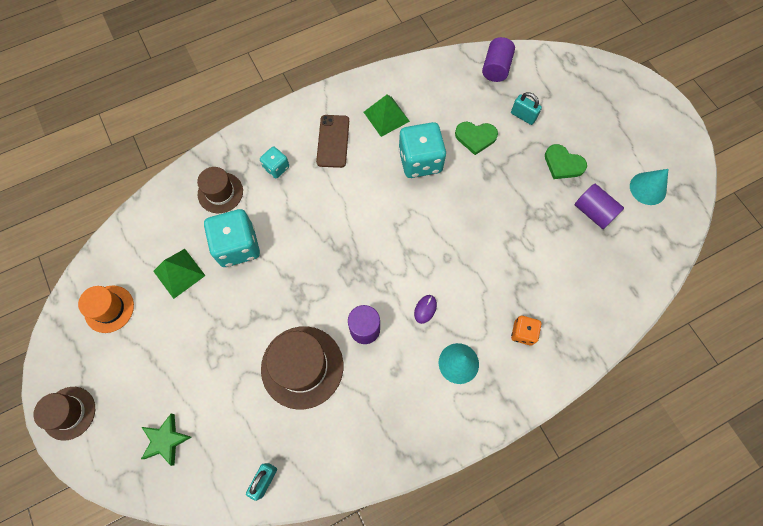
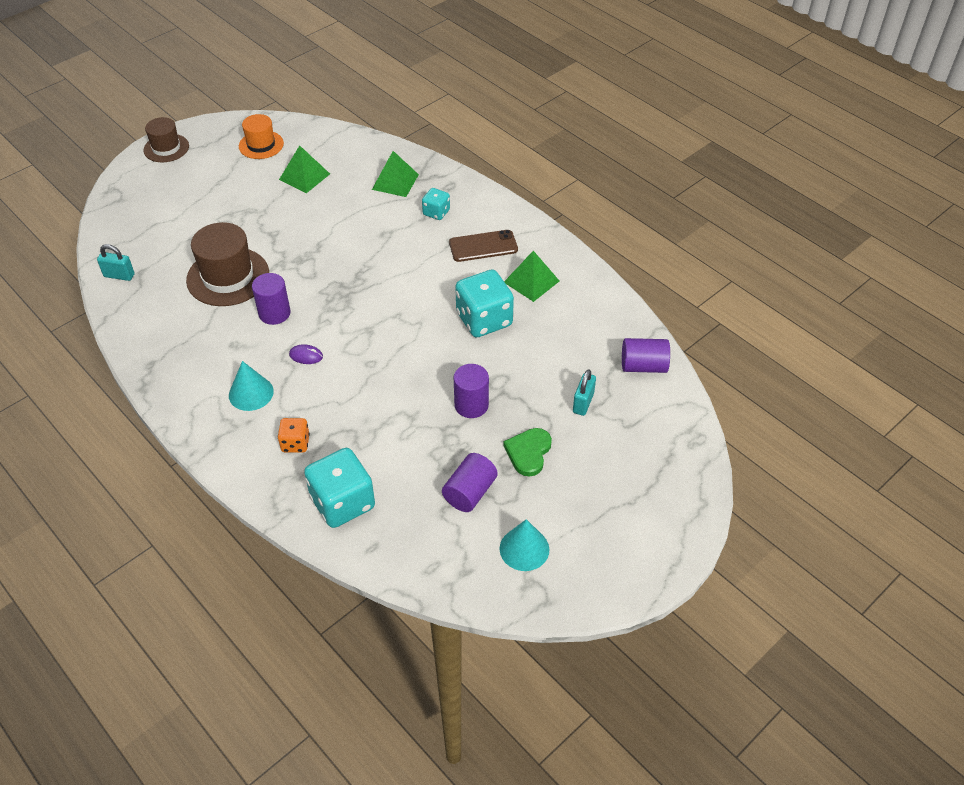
camera: 75 degrees right, 20 degrees down
(166, 440) = (149, 207): green star -> none
(220, 192) = (395, 181): brown hat -> green pyramid
(238, 246) = (341, 206): turquoise dice -> turquoise dice (343, 502)
(475, 137) = (534, 363): green heart -> none
(509, 191) = (471, 405): none -> purple cylinder

